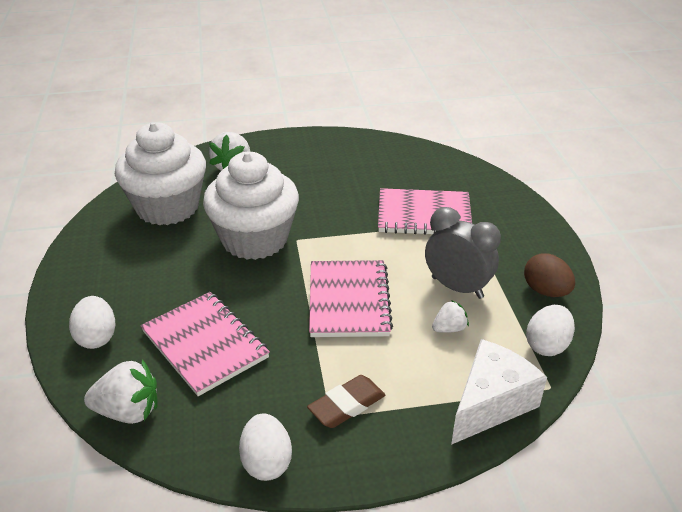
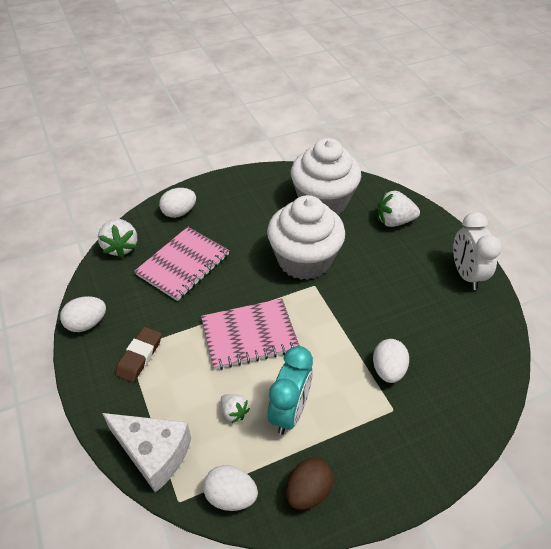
camera: 75 degrees right, 10 degrees up
(328, 145) = (466, 274): none -> white clock
(347, 405) = (139, 356): brown eraser -> brown eraser turned 75 degrees clockwise
(424, 215) = (388, 370): pink notebook -> white egg
(457, 287) = (289, 412): grey clock -> turquoise clock

